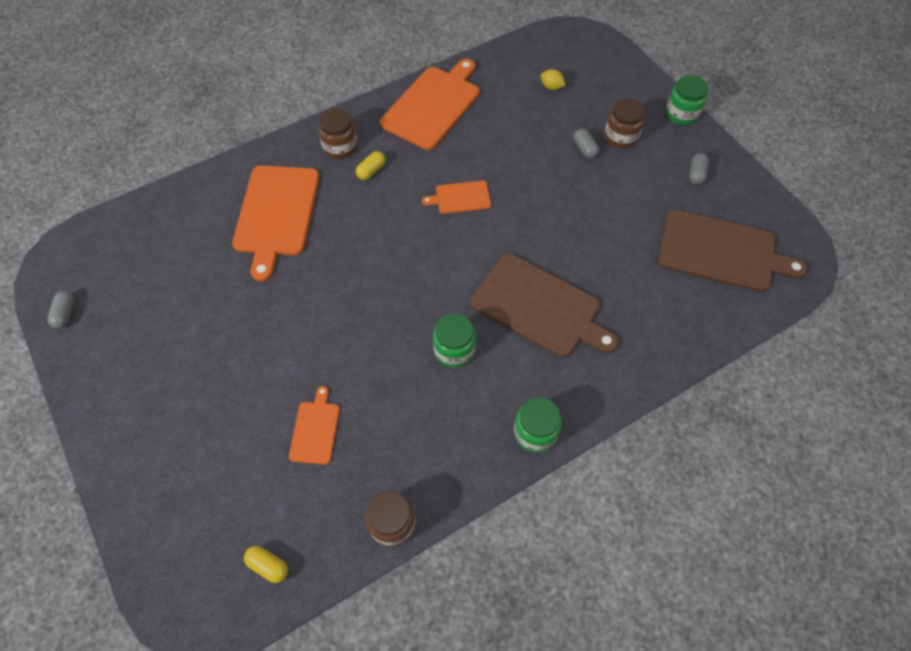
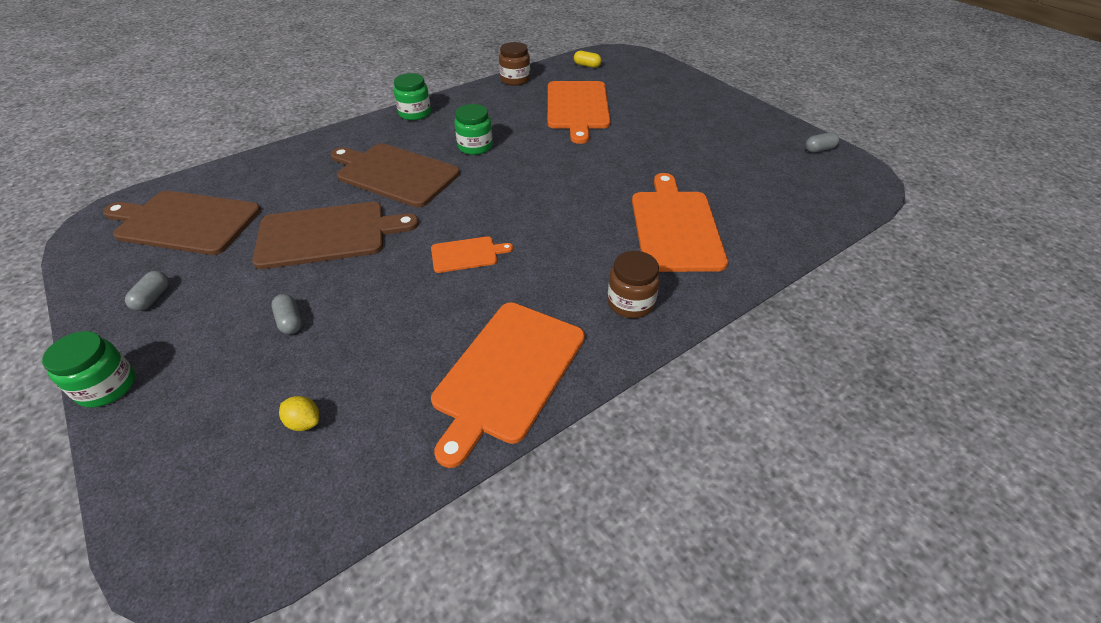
camera: 175 degrees right, 15 degrees down
(65, 314) = (819, 149): grey capsule -> grey capsule turned 75 degrees clockwise
(315, 429) = (577, 107): orange cutting board -> orange cutting board, size x1.99
(371, 171) = (580, 276): yellow capsule -> none
(584, 227) = (327, 235): none -> brown cutting board
(621, 136) = (228, 342): brown jar -> none

